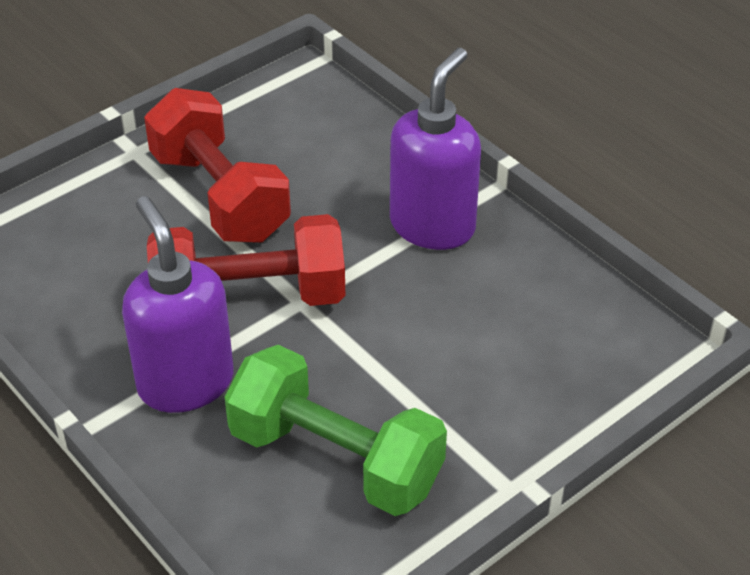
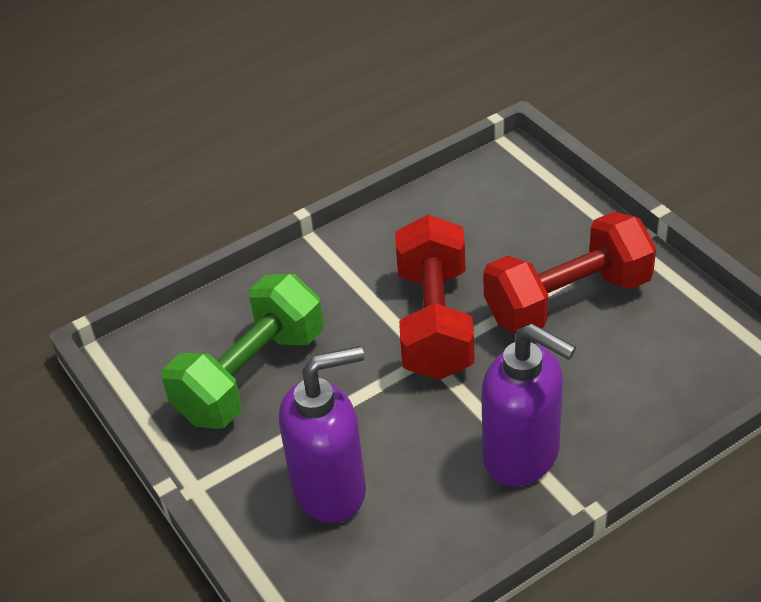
camera: 100 degrees right, 0 degrees up
(185, 383) = (346, 286): purple soap dispenser -> purple soap dispenser (330, 489)

